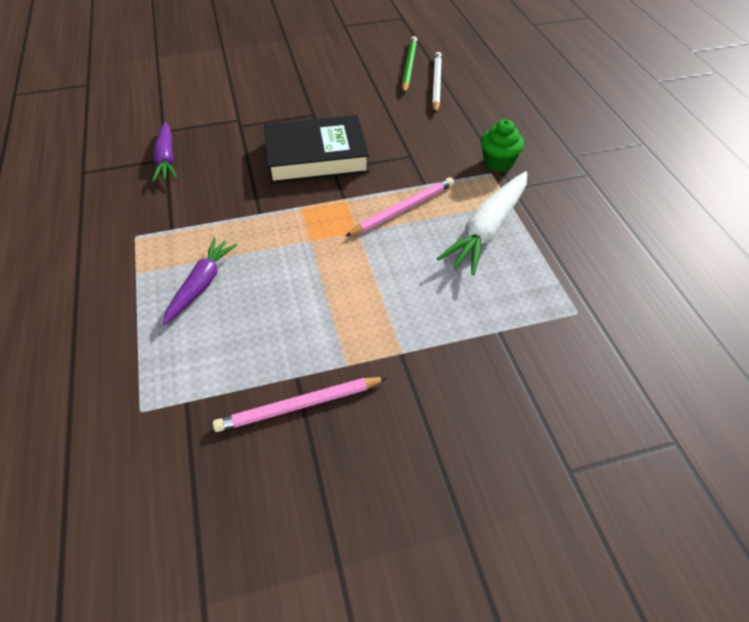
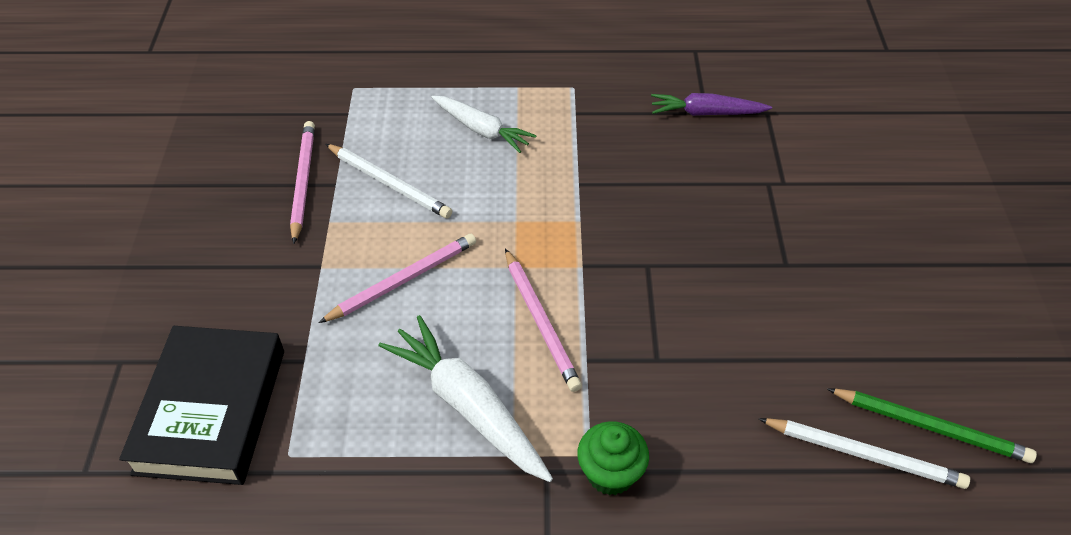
camera: 105 degrees right, 0 degrees up
(201, 285) = (482, 130): purple carrot -> white carrot
(285, 333) = (389, 183): none -> white pencil
(316, 156) = (678, 251): black book -> black book (211, 410)
(395, 292) = (403, 280): none -> pink pencil

